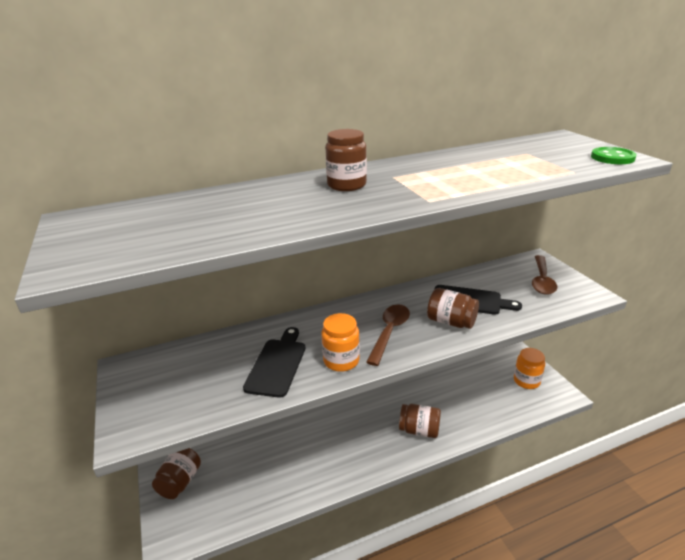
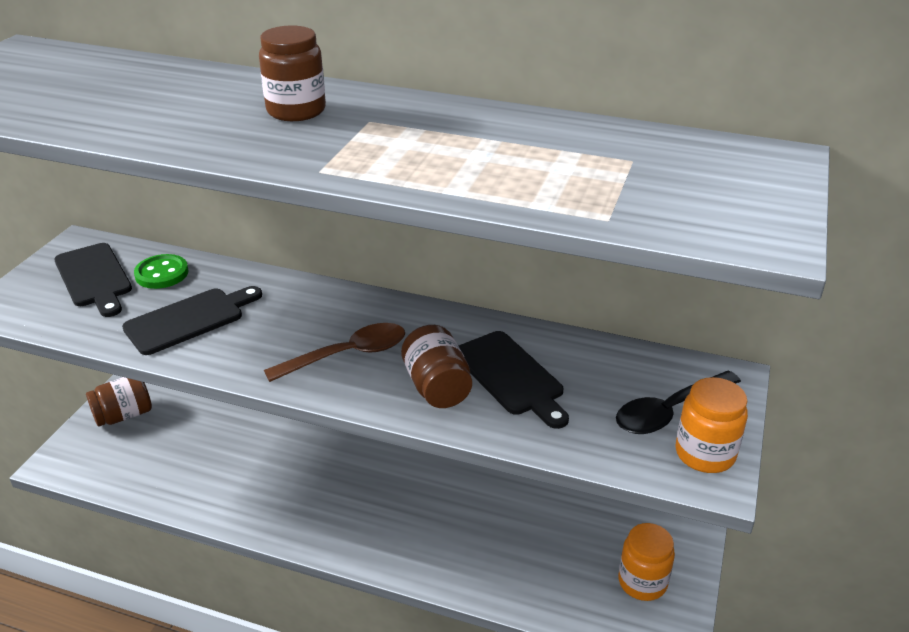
camera: 40 degrees right, 5 degrees up
(172, 378) = (94, 278): none -> black cutting board
(341, 361) = (248, 354): orange jar -> orange jar (705, 454)
(419, 430) = (406, 535): brown jar -> none
(542, 280) = (669, 411): brown spoon -> black spoon
(612, 158) = (741, 225): green button -> green button (162, 273)

